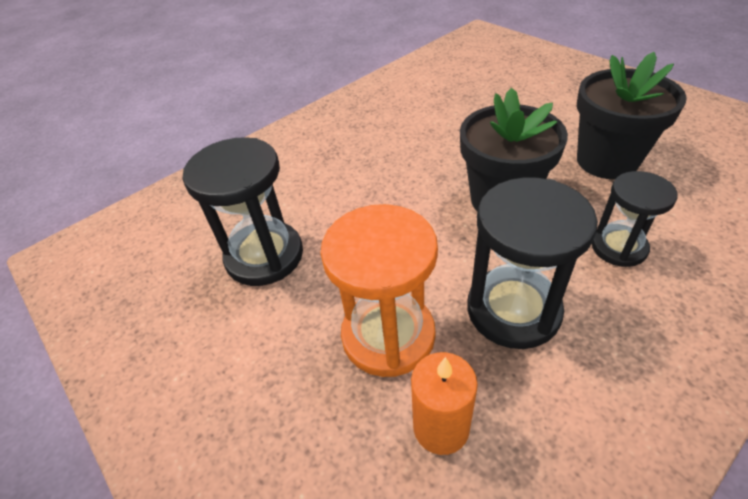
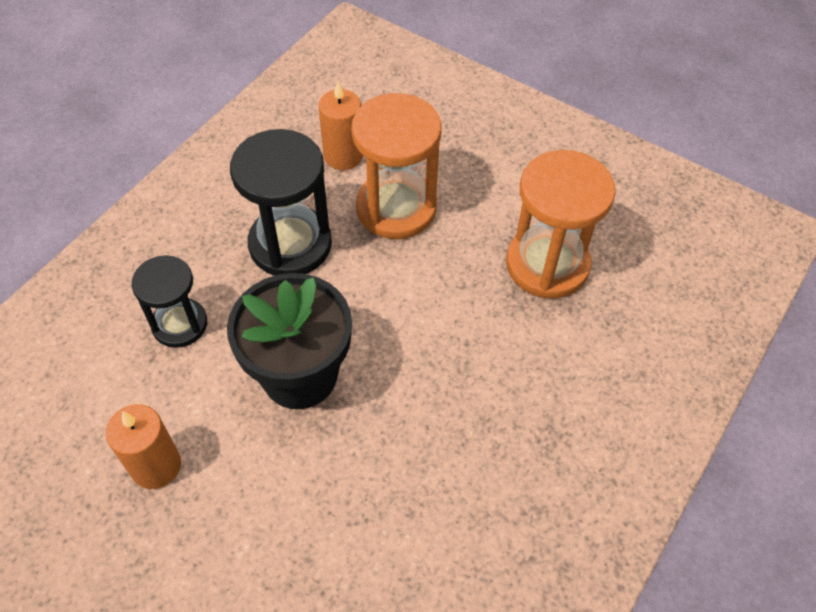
camera: 160 degrees right, 10 degrees up
(264, 256) = (547, 264): black hourglass -> orange hourglass
(607, 161) = (156, 466): black flower pot -> orange candle

